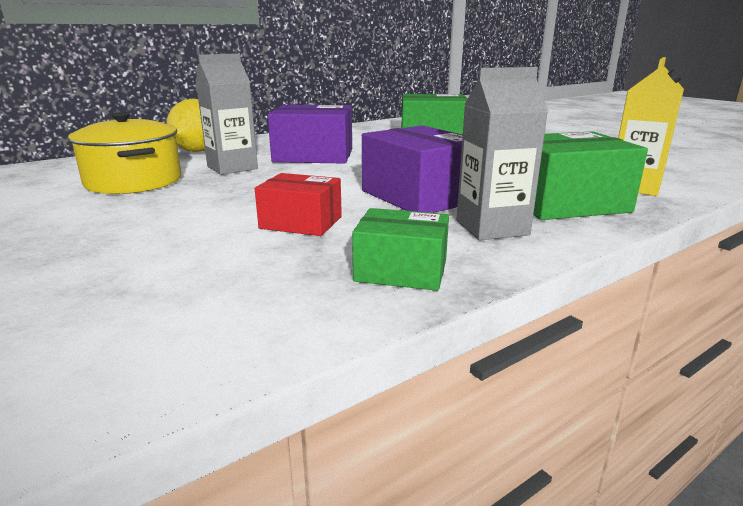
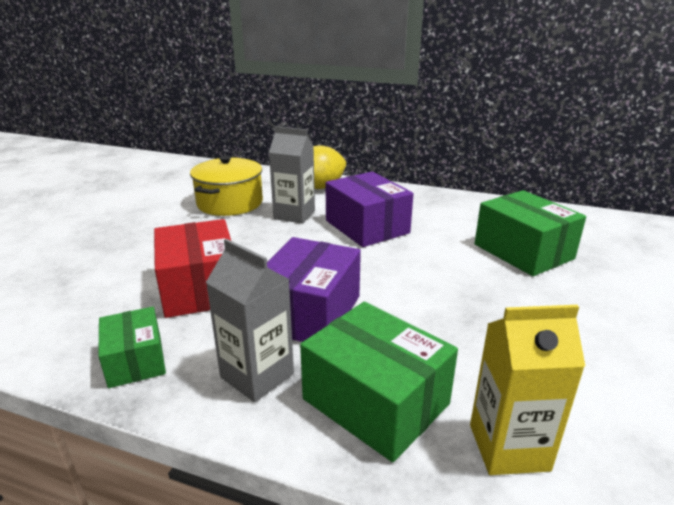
camera: 55 degrees right, 5 degrees up
(301, 223) = (200, 288): red box -> red box, size x1.64

